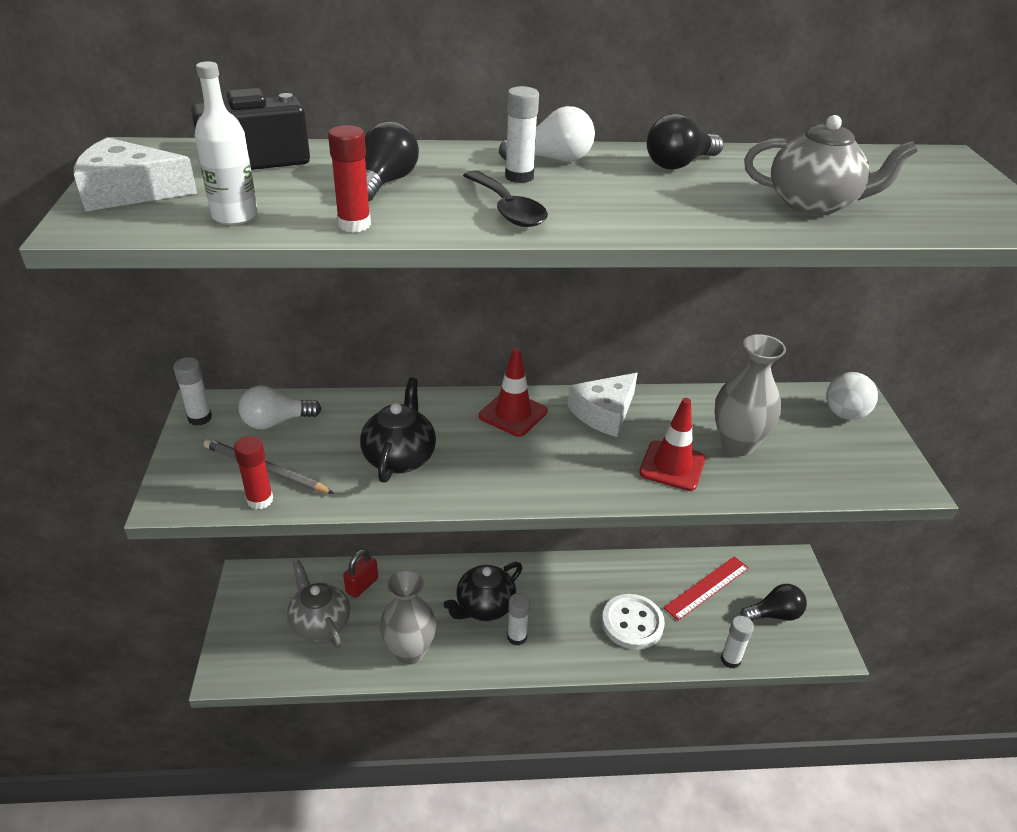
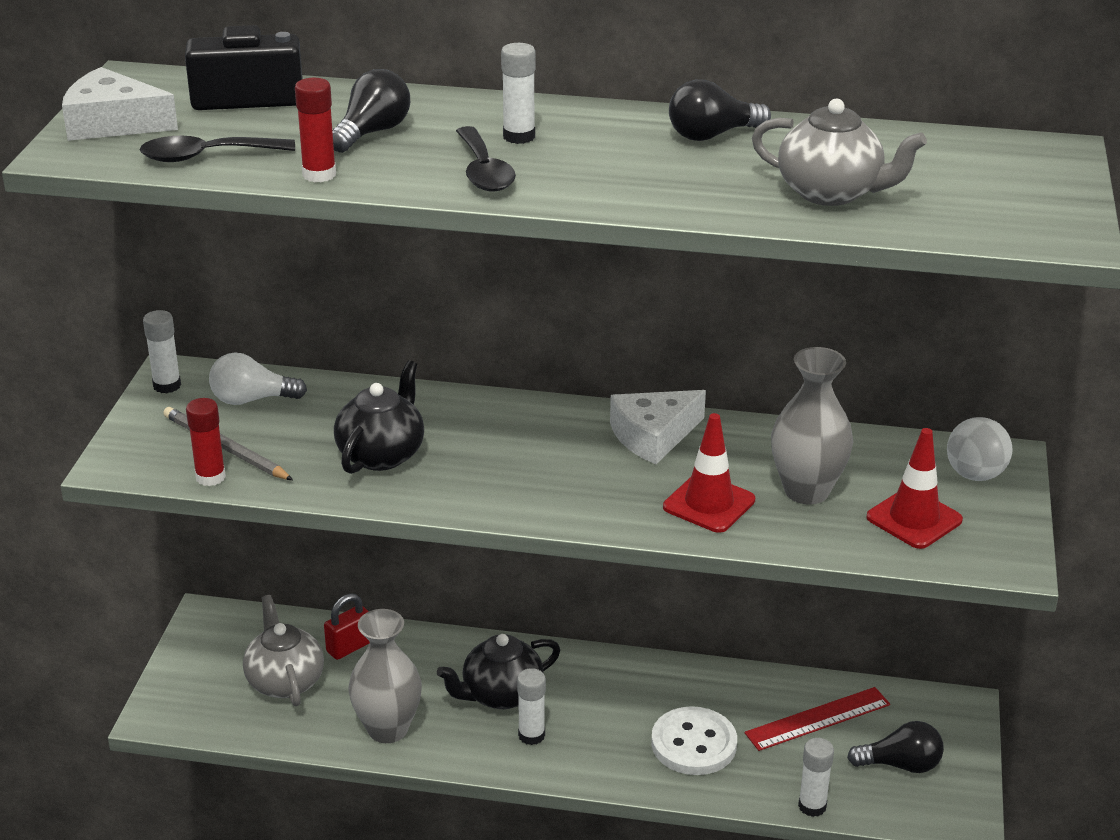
camera: 15 degrees right, 5 degrees down
(235, 216) = (206, 156): white bottle -> black spoon
(513, 414) = (537, 424): red traffic cone -> red traffic cone (914, 519)
(552, 160) = (568, 119): white light bulb -> none

